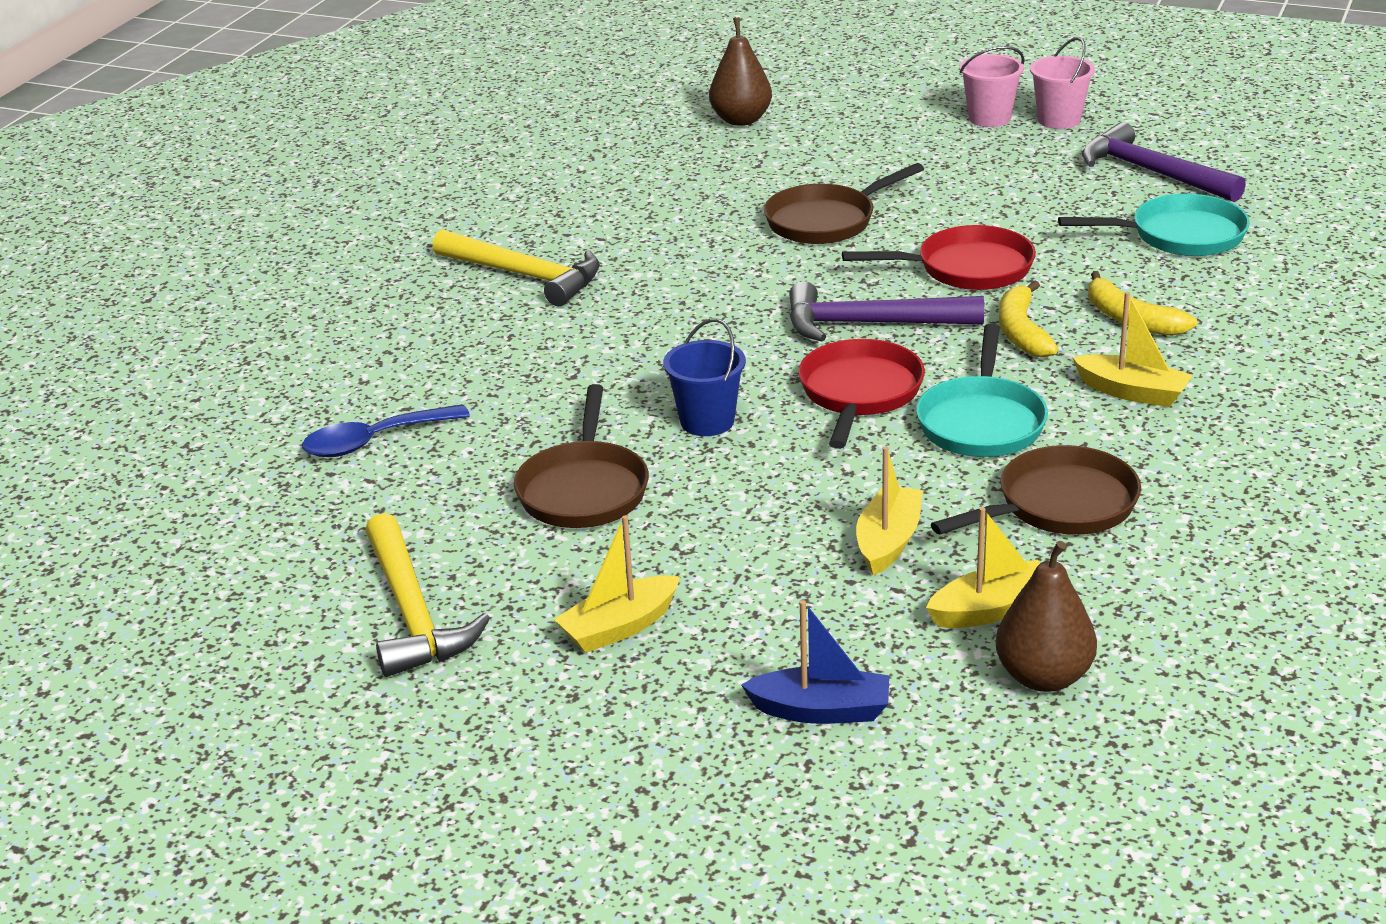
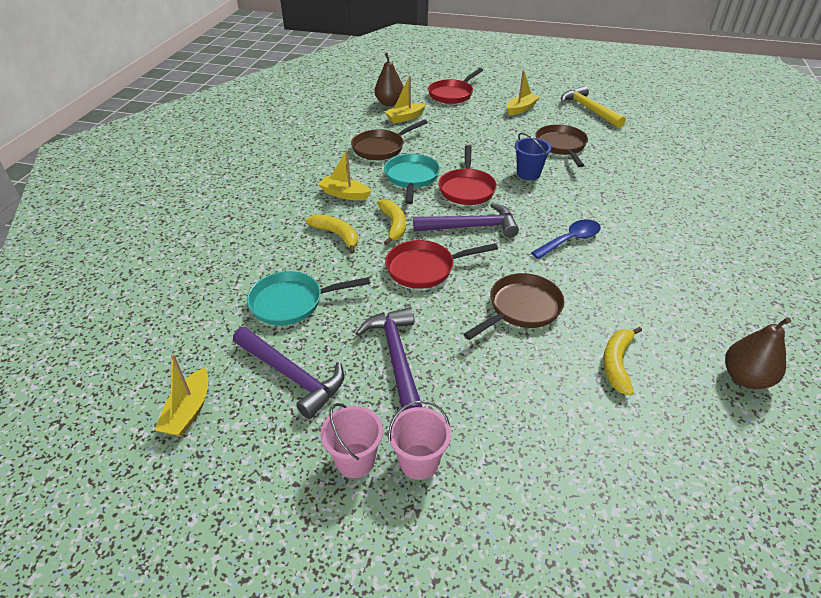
camera: 170 degrees right, 10 degrees up
(374, 441) = (661, 160): blue spoon -> blue spoon (570, 240)
(525, 276) = (678, 253): yellow hammer -> none
(726, 172) = (617, 364): none -> yellow banana
(741, 120) = (646, 449): brown pear -> brown pear (745, 378)
(821, 710) = (452, 94): blue boat -> red pan
(888, 541) = (442, 134): yellow boat -> yellow boat (189, 411)
(1015, 183) = (396, 357): none -> purple hammer

